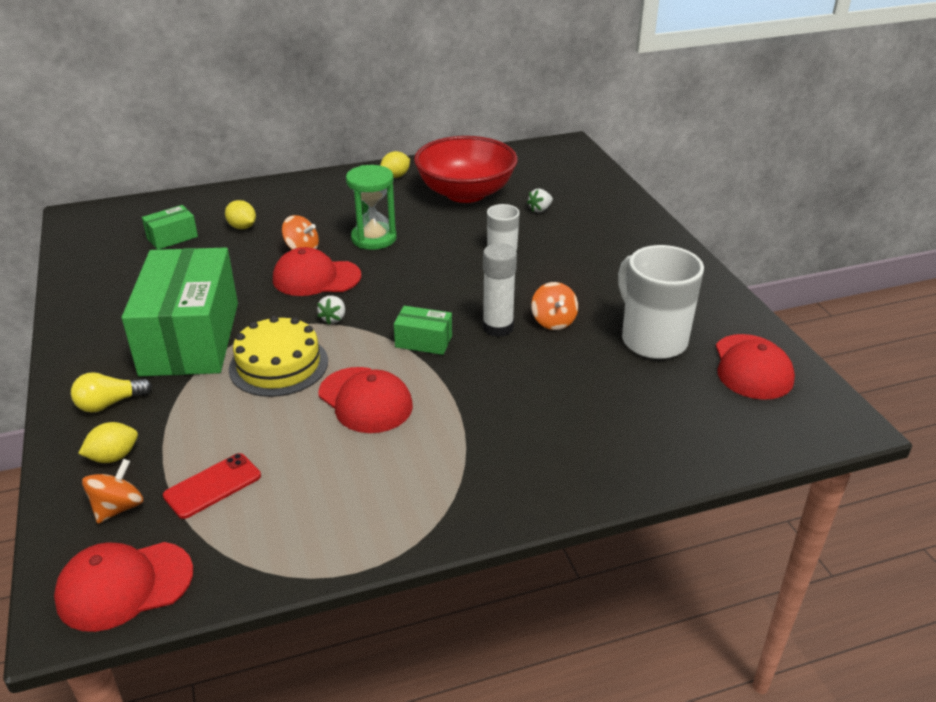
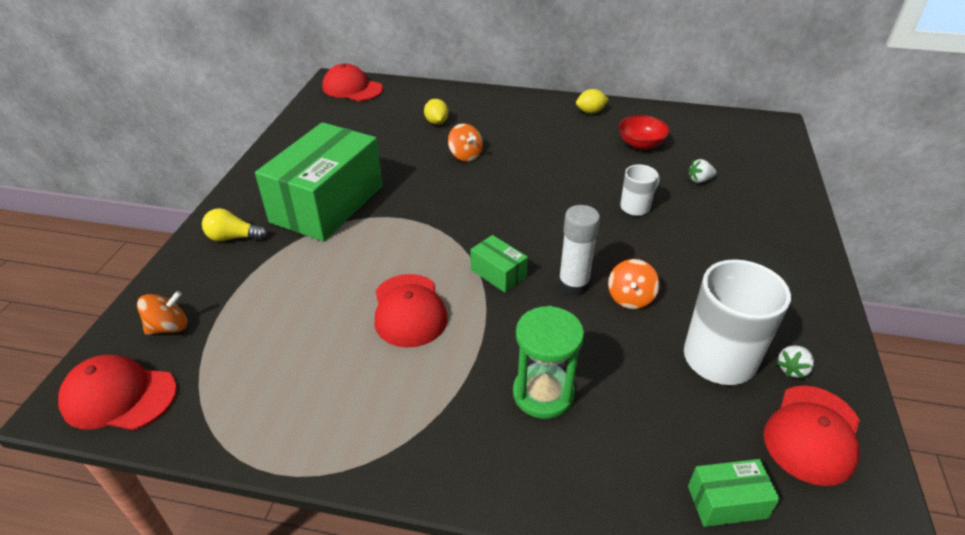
camera: 30 degrees right, 5 degrees up
(113, 457) = (200, 283): yellow lemon -> none
(172, 237) = (381, 116): green box -> green box (727, 502)
(212, 486) = (241, 338): red phone -> none
(278, 365) = (370, 251): yellow cake -> none
(316, 278) = (457, 183): red cap -> red cap (352, 88)
(333, 318) = (442, 225): white strawberry -> white strawberry (792, 369)
(374, 238) = (529, 163): green hourglass -> green hourglass (543, 394)
(465, 193) = (640, 144): red bowl -> red bowl, size x0.51

